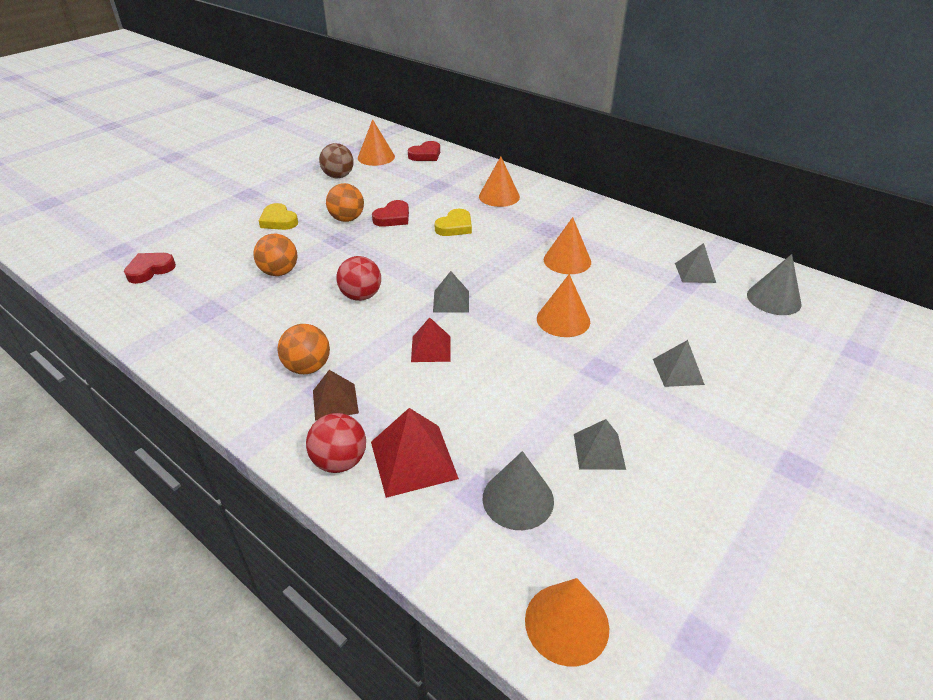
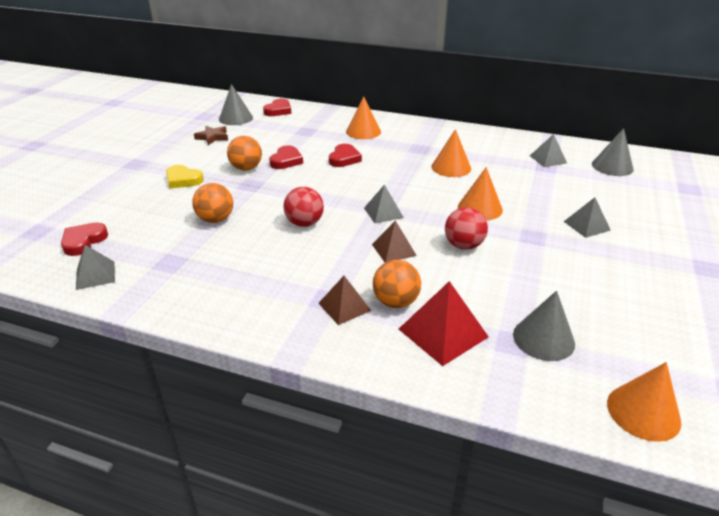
camera: 20 degrees left, 5 degrees down
(308, 367) = (300, 286): orange ball -> orange ball (395, 302)
(338, 176) = (212, 137): brown ball -> brown star
(340, 461) = (384, 350): red ball -> red ball (463, 245)
(376, 157) = (236, 118): orange cone -> grey cone
(431, 348) = (394, 250): red pyramid -> brown pyramid
(455, 226) = (344, 159): yellow heart -> red heart
(599, 451) = (575, 291): grey pyramid -> grey pyramid (95, 275)

